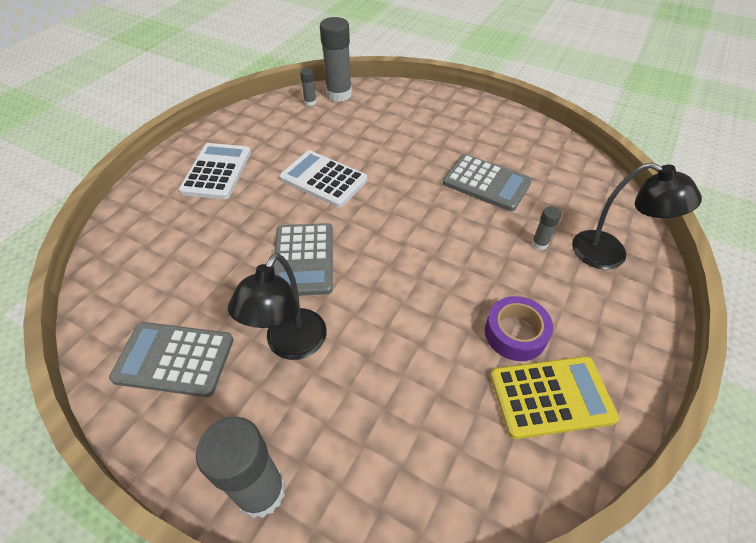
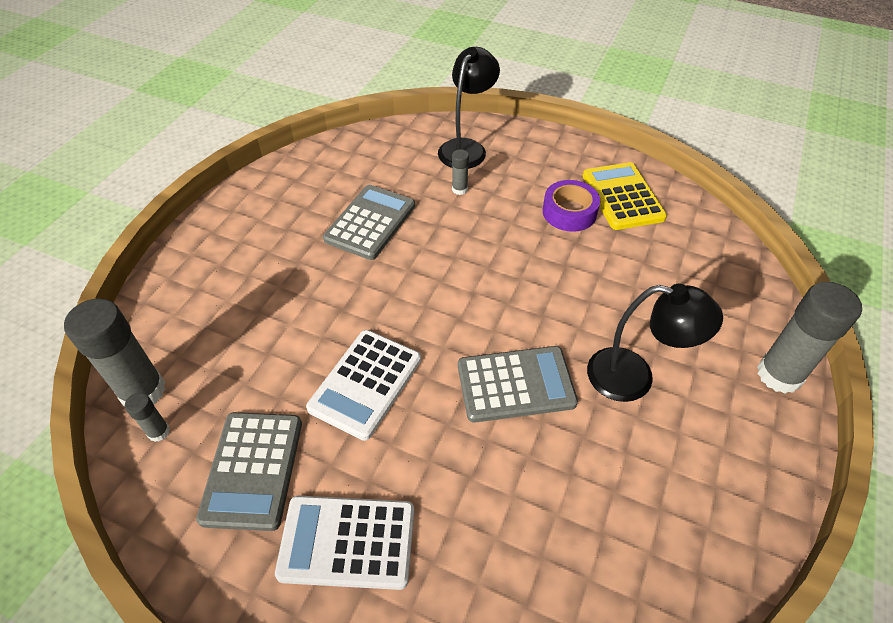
camera: 95 degrees left, 0 degrees up
(174, 359) = (689, 490): grey calculator -> grey calculator (253, 470)

